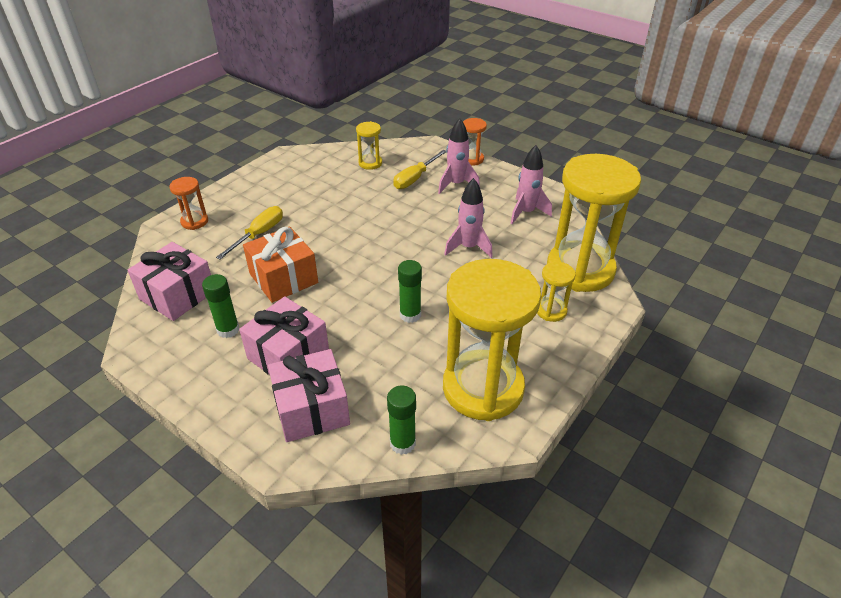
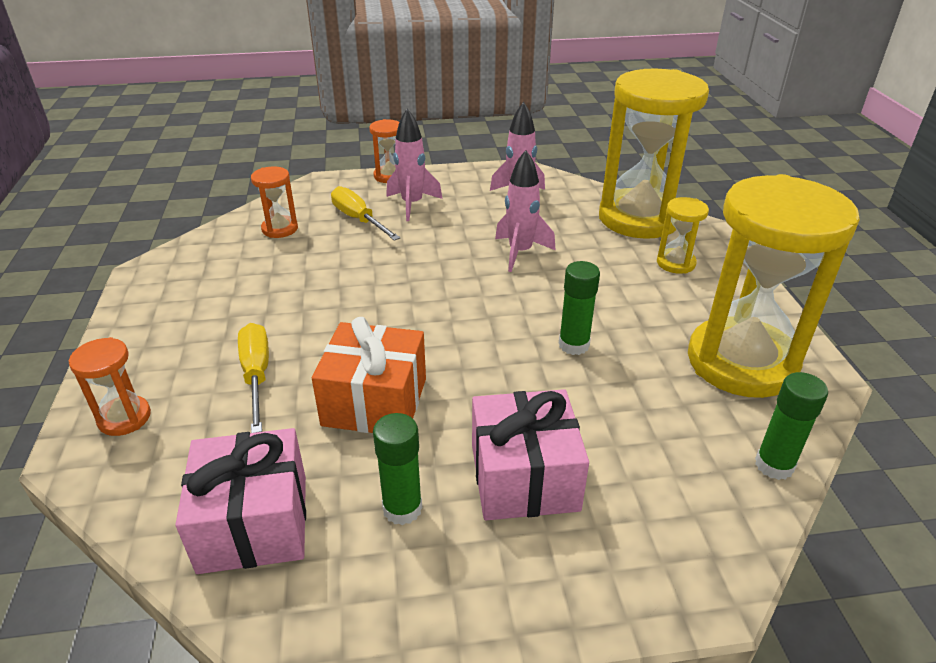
camera: 45 degrees left, 5 degrees down
(311, 409) = (645, 510): pink gift -> none
(370, 163) = (280, 229): yellow hourglass -> orange hourglass
(415, 178) = (358, 219): yellow screwdriver -> yellow screwdriver turned 150 degrees clockwise

